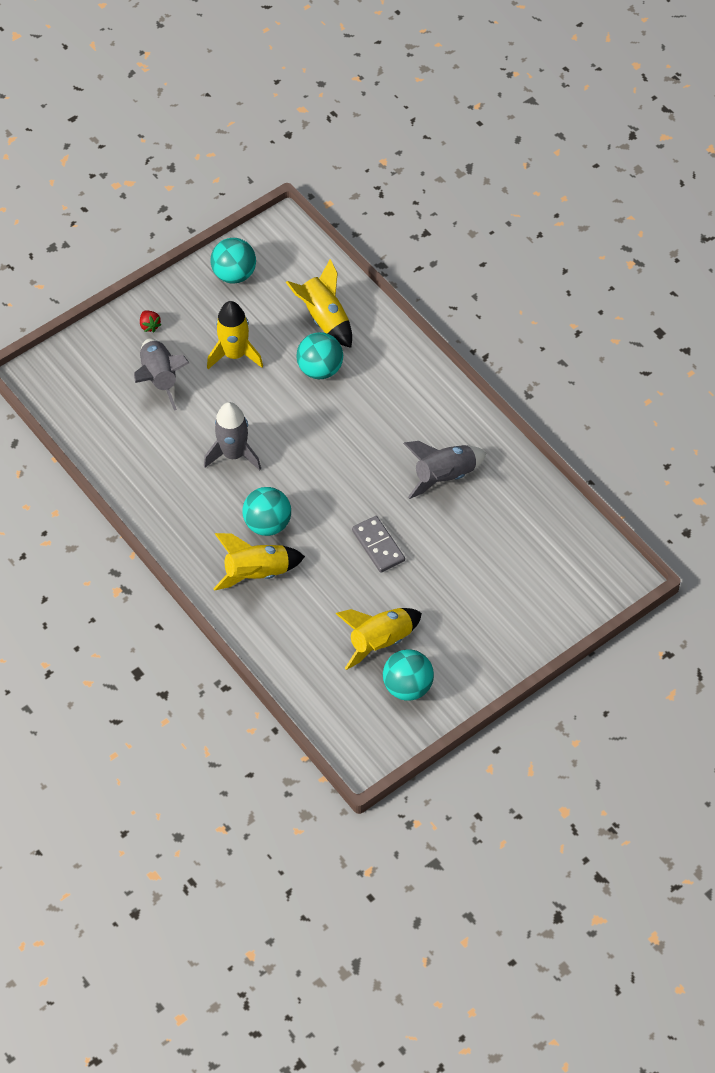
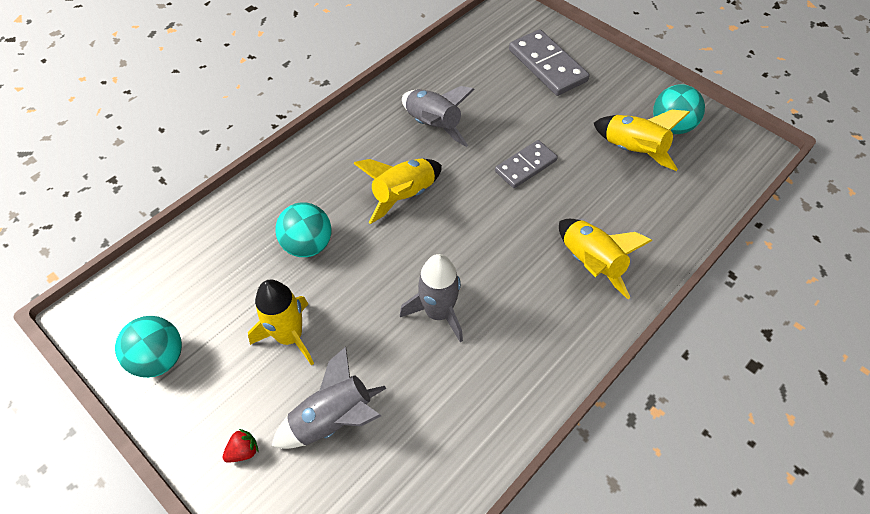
camera: 100 degrees left, 0 degrees up
(268, 524) = (525, 263): turquoise ball -> none
(324, 319) = (234, 251): yellow rocket -> yellow rocket (403, 195)
(517, 594) = (547, 65): none -> grey domino

